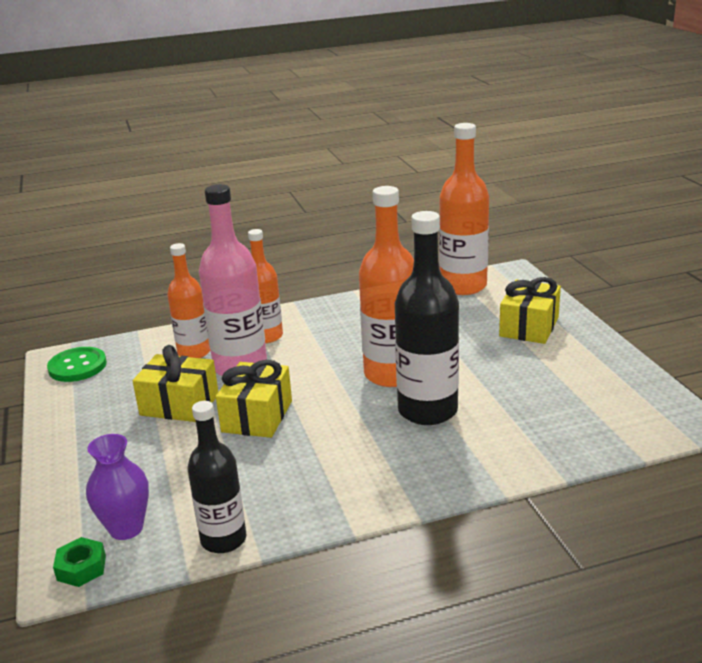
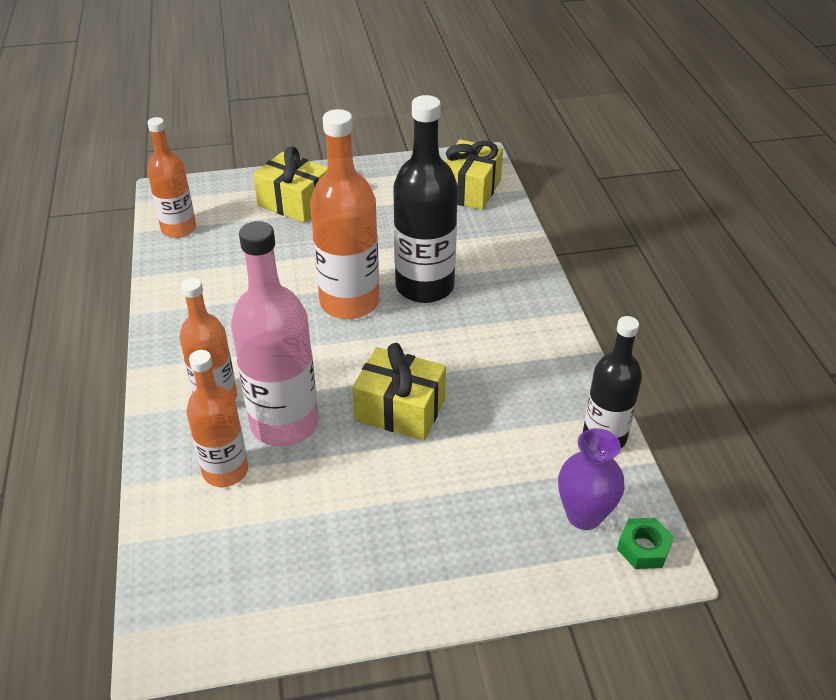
camera: 85 degrees left, 15 degrees up
(77, 366) = (205, 611): green button -> none
(179, 405) = (354, 481): yellow gift -> yellow gift (470, 190)
(463, 286) = (179, 229): orange bottle -> orange bottle, size x0.64

